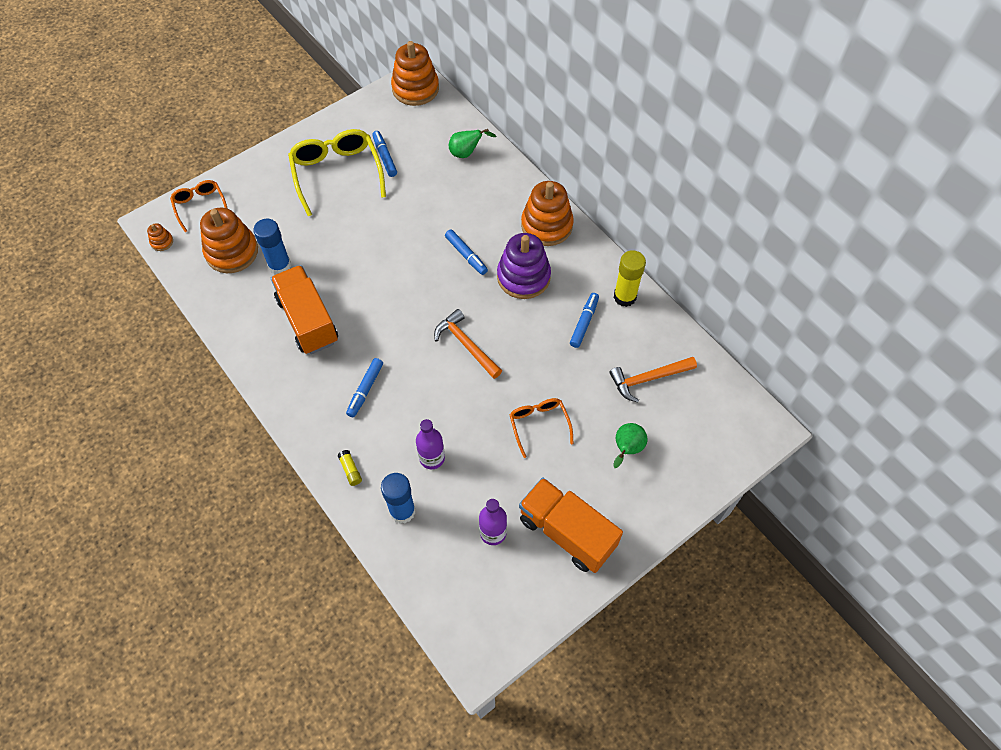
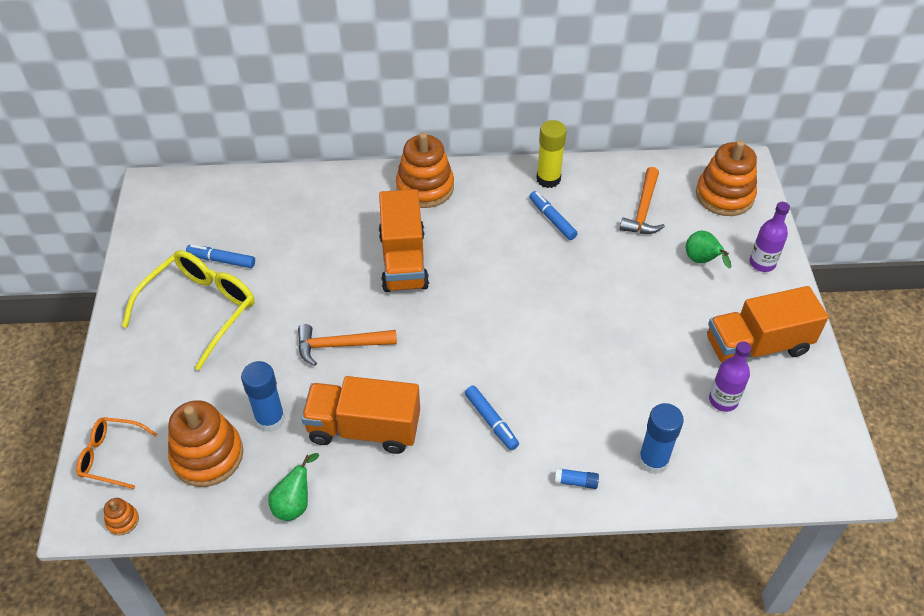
camera: 55 degrees left, 10 degrees down
(337, 173) = (200, 309): yellow glasses -> yellow glasses turned 105 degrees clockwise
(350, 470) = (576, 482): yellow glue stick -> blue glue stick
(415, 89) = (163, 193): orange stacking toy -> orange stacking toy (724, 195)
(432, 458) = (611, 406): purple bottle -> purple bottle (762, 263)
(466, 153) = (284, 198): green pear -> green pear (295, 503)
(466, 255) = (403, 260): blue marker -> orange truck
(466, 345) = (505, 314): orange hammer -> orange hammer (340, 345)
(523, 277) = (466, 233): purple stacking toy -> none
(539, 424) = (633, 307): orange glasses -> none

